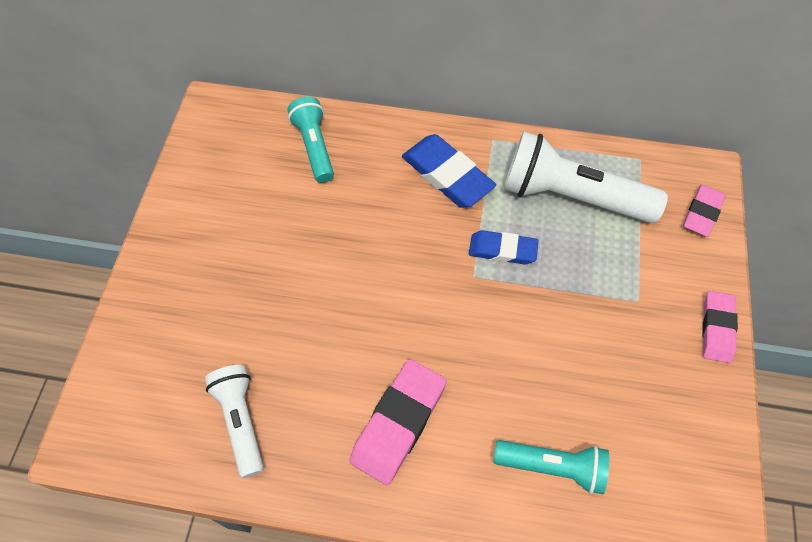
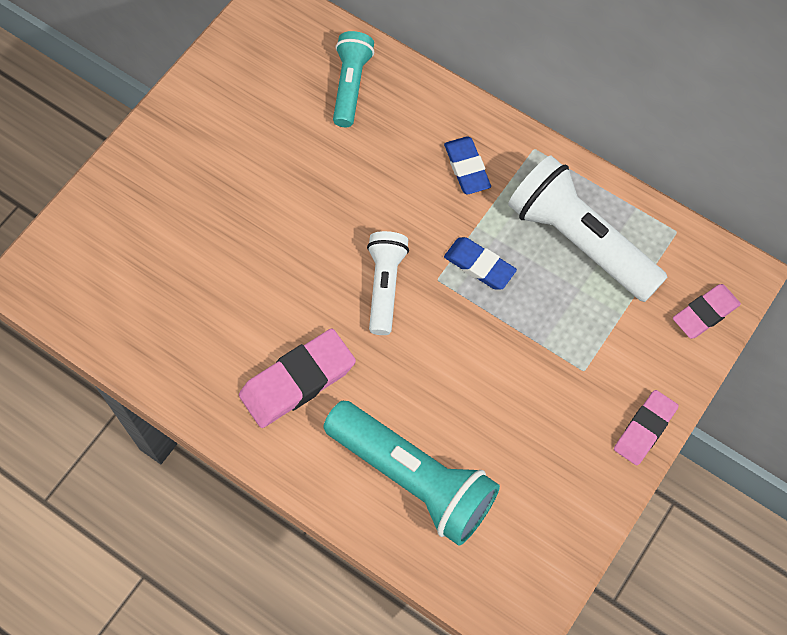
camera: 25 degrees right, 5 degrees up
(241, 421) = (163, 319): white flashlight -> white flashlight (385, 286)
(447, 175) = (467, 168): blue eraser -> blue eraser, size x0.64
(552, 467) = (413, 478): turquoise flashlight -> turquoise flashlight, size x1.69

